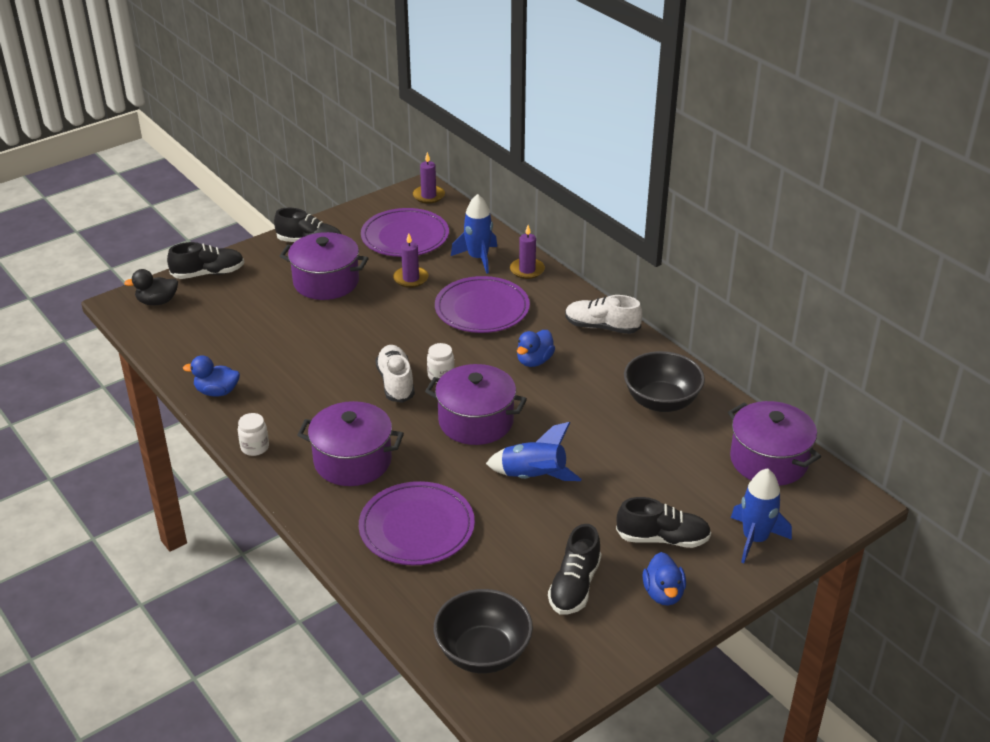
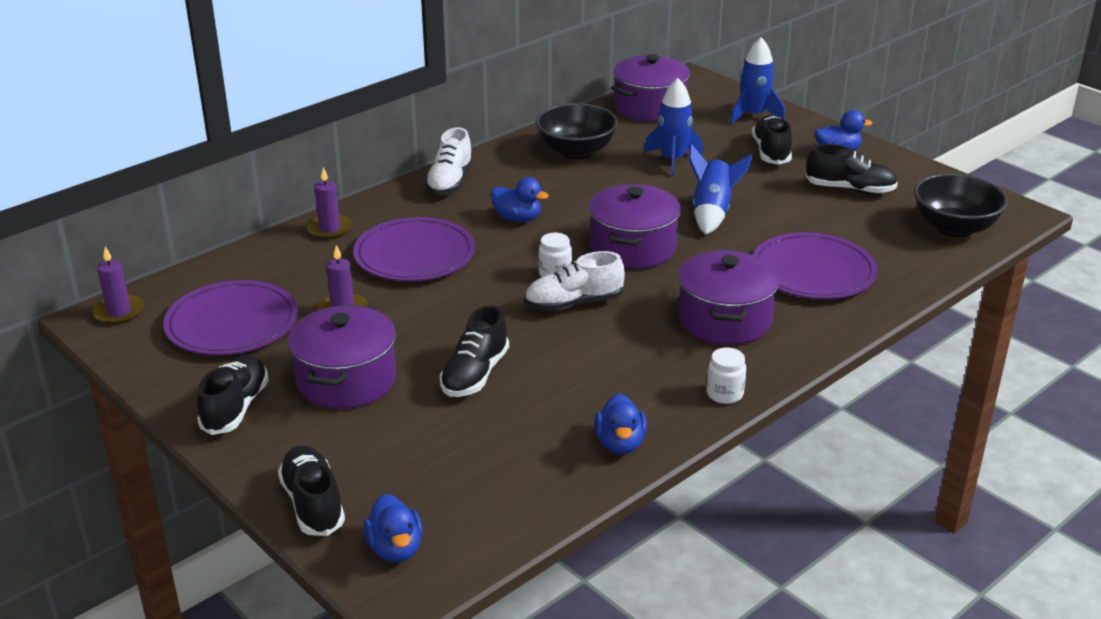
camera: 95 degrees left, 5 degrees down
(157, 302) = (395, 549): black duck -> blue duck
(316, 333) = (475, 374): none -> black shoe
(478, 258) = (297, 263): blue rocket -> blue rocket (673, 160)

